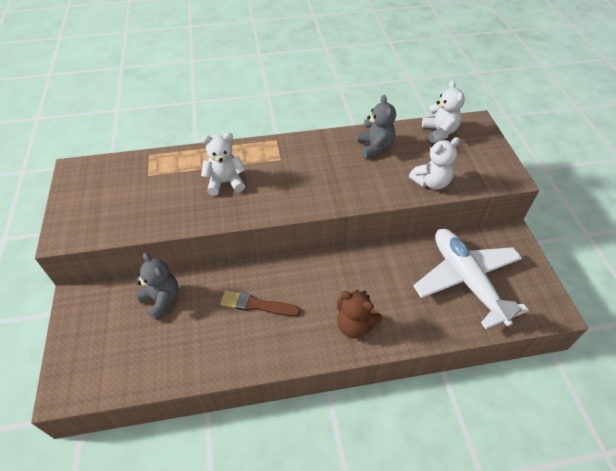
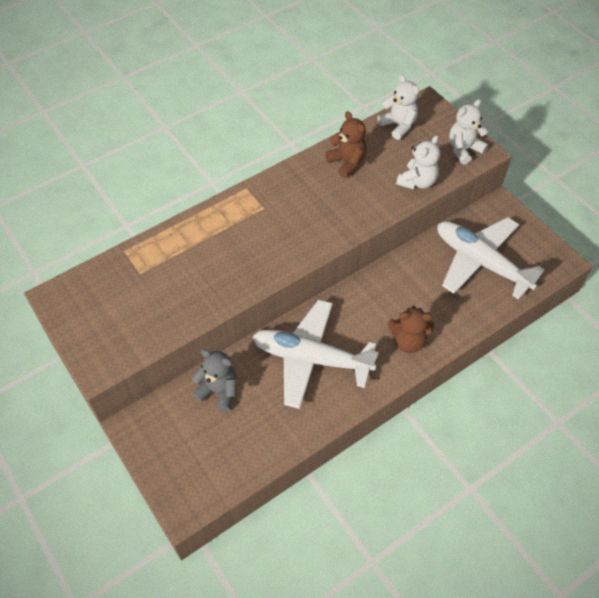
camera: 25 degrees left, 5 degrees up
(225, 182) = (225, 252): white teddy bear -> white teddy bear (464, 149)
(256, 305) = (311, 359): brown brush -> white plane
(375, 147) = (347, 162): grey teddy bear -> brown teddy bear

